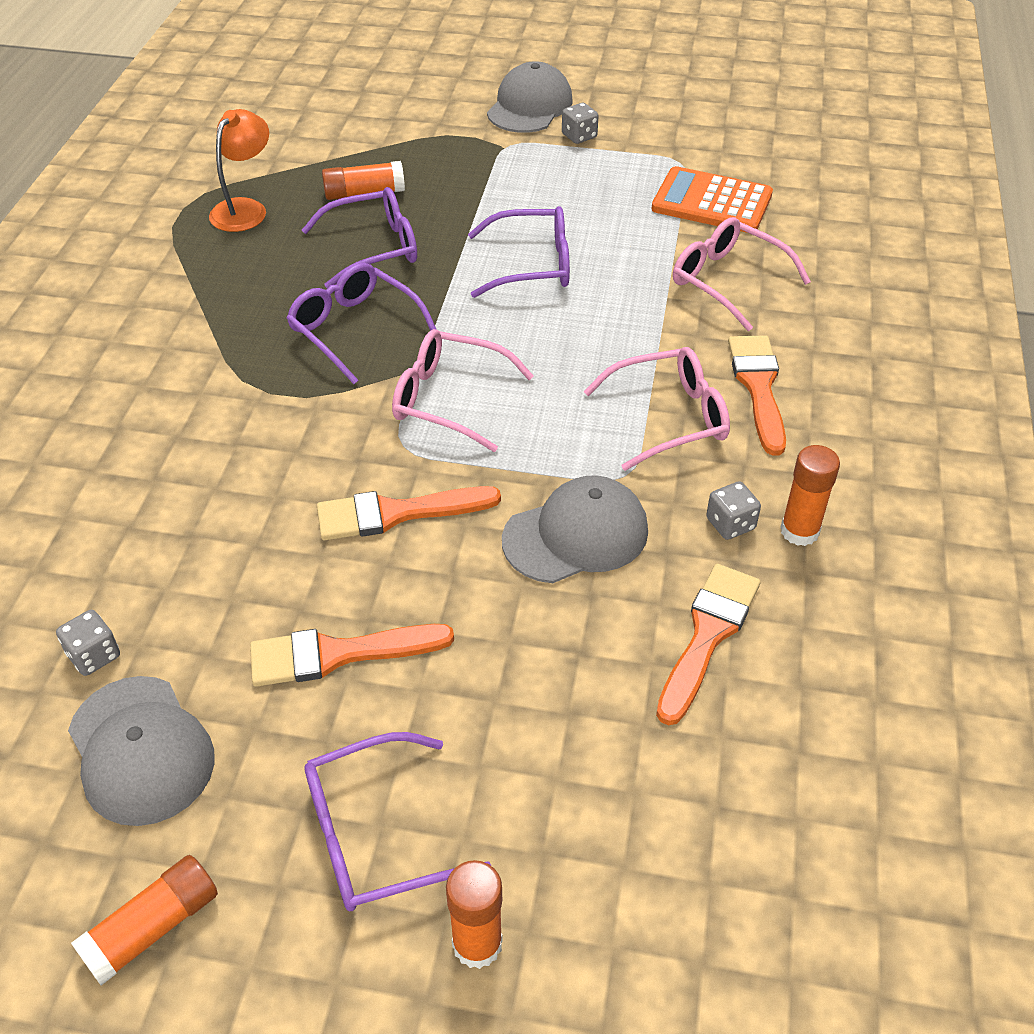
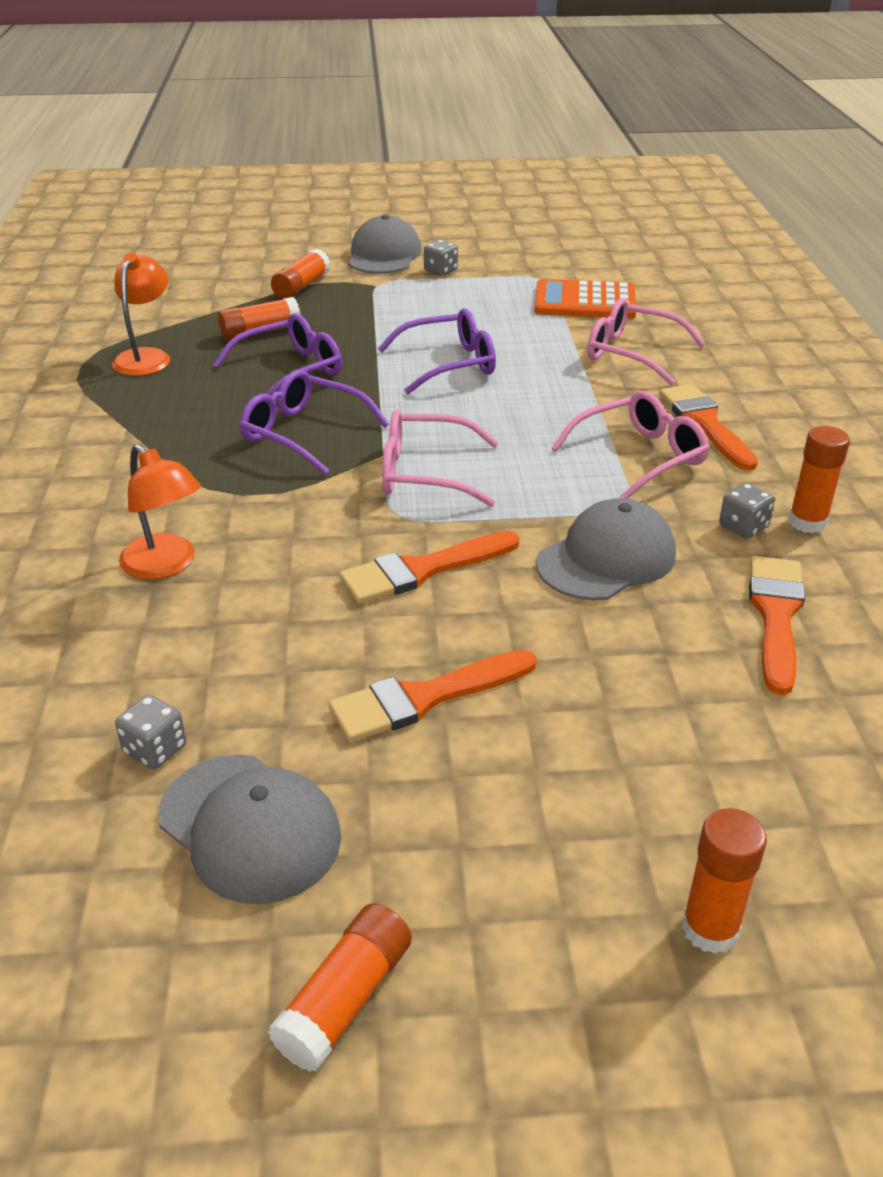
camera: 15 degrees left, 10 degrees down
(173, 462) = (166, 565): none -> orange lamp
(375, 835) = (549, 852): purple glasses -> none
(428, 138) = (301, 287): none -> orange glue stick

